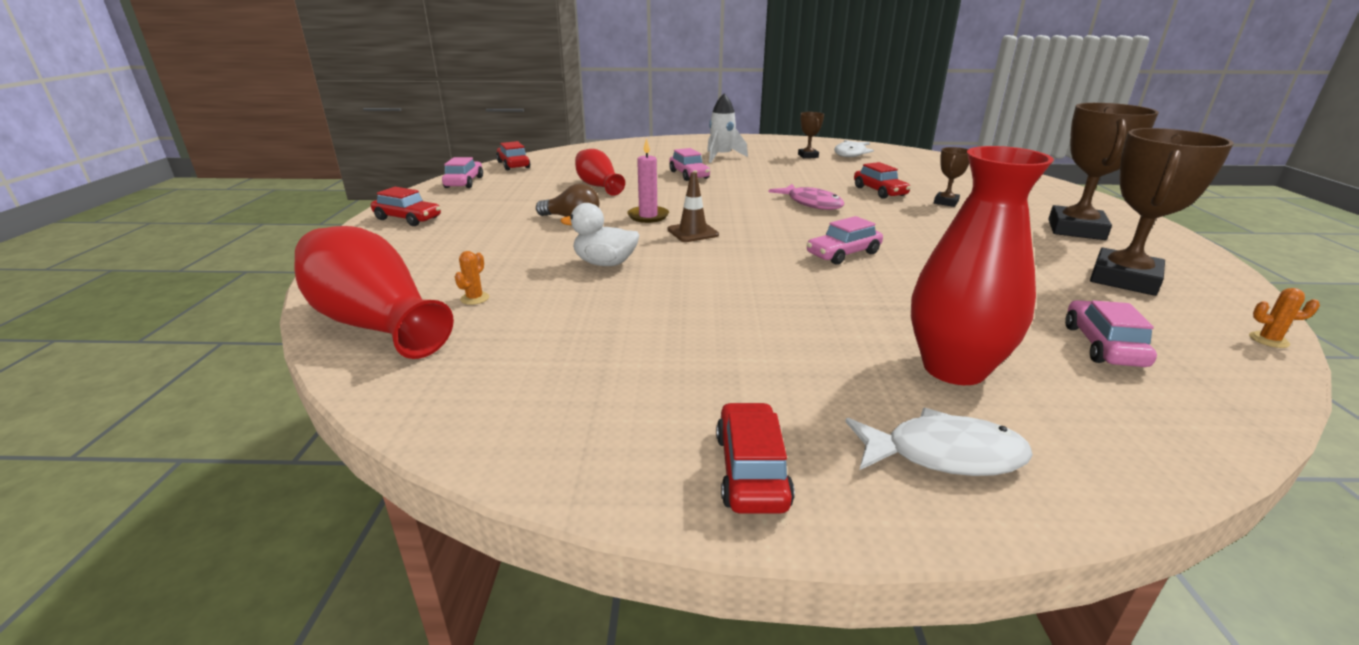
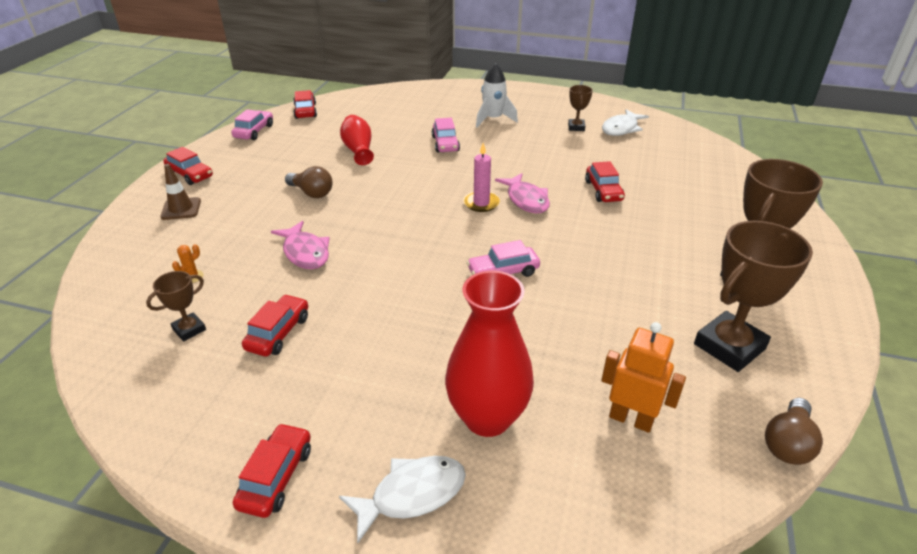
camera: 15 degrees right, 10 degrees up
(375, 323) = (117, 291): red vase -> none
(605, 263) = (305, 252): white duck -> pink fish
(630, 332) = (278, 333): none -> red car
(648, 216) = (374, 198): pink candle -> pink candle (481, 203)
(693, 232) = (397, 224): brown traffic cone -> brown traffic cone (181, 209)
(943, 454) = (411, 494): white fish -> white fish turned 45 degrees counterclockwise
(946, 202) = (654, 215): brown trophy -> brown trophy (189, 329)
(1103, 345) = (631, 419): pink car -> orange robot
(1268, 340) = (787, 443): orange cactus -> brown light bulb

